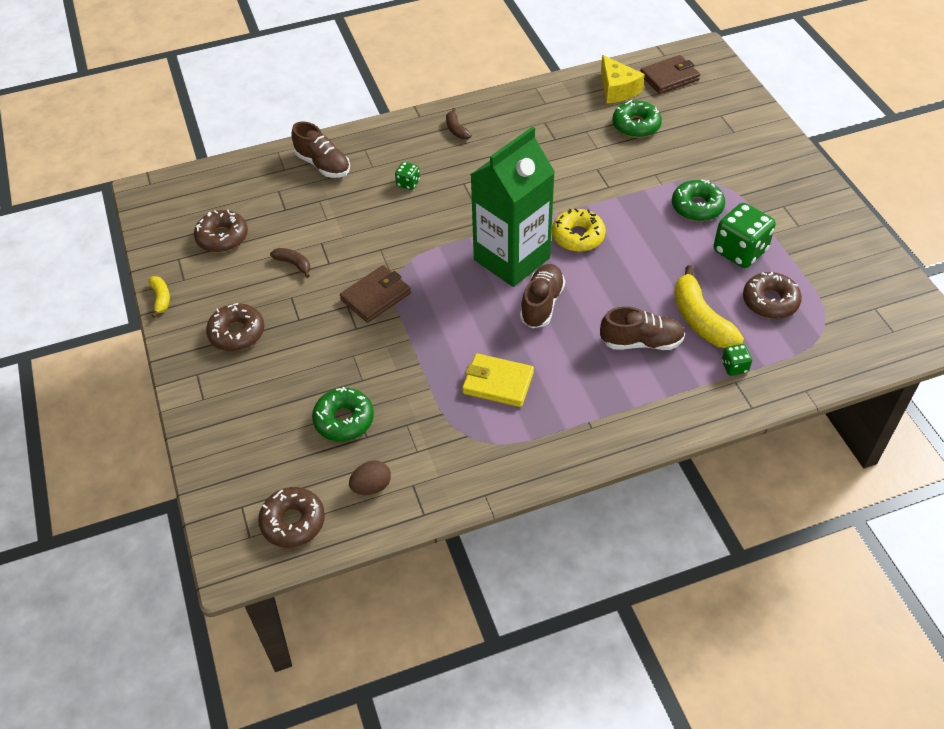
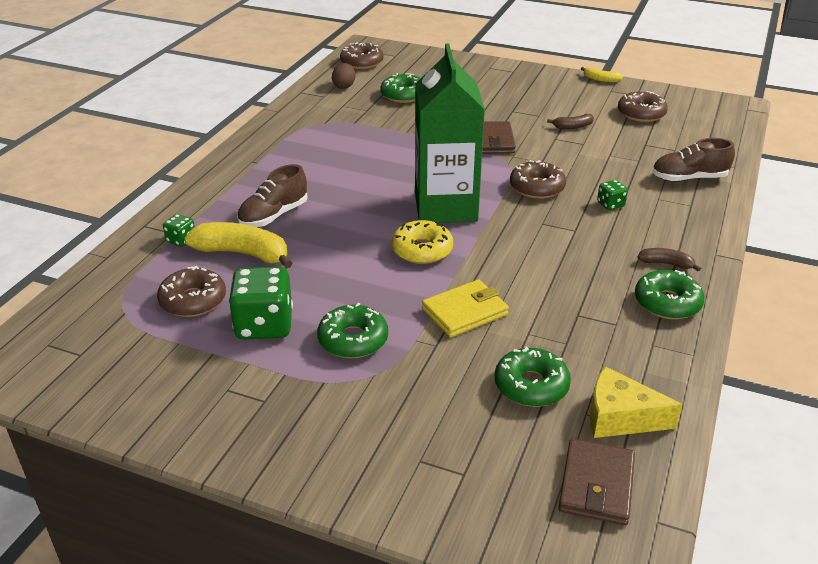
camera: 130 degrees right, 15 degrees down
(237, 333) = (530, 90): brown donut -> brown donut (537, 187)
(498, 383) = (343, 148): yellow wallet -> yellow wallet (464, 312)
(499, 113) = (667, 303): none -> green donut
(542, 304) = (379, 196): brown shoe -> none

